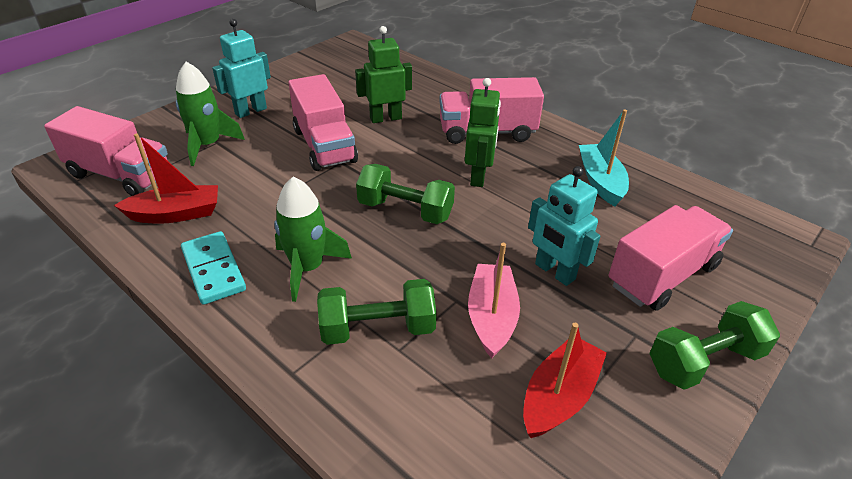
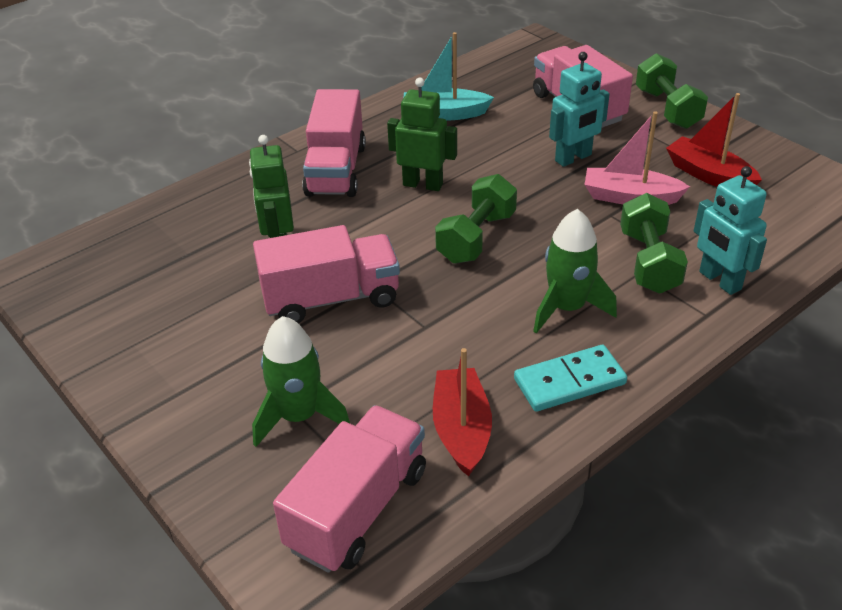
camera: 80 degrees left, 0 degrees up
(250, 111) = (212, 377): turquoise robot -> turquoise robot (719, 281)

